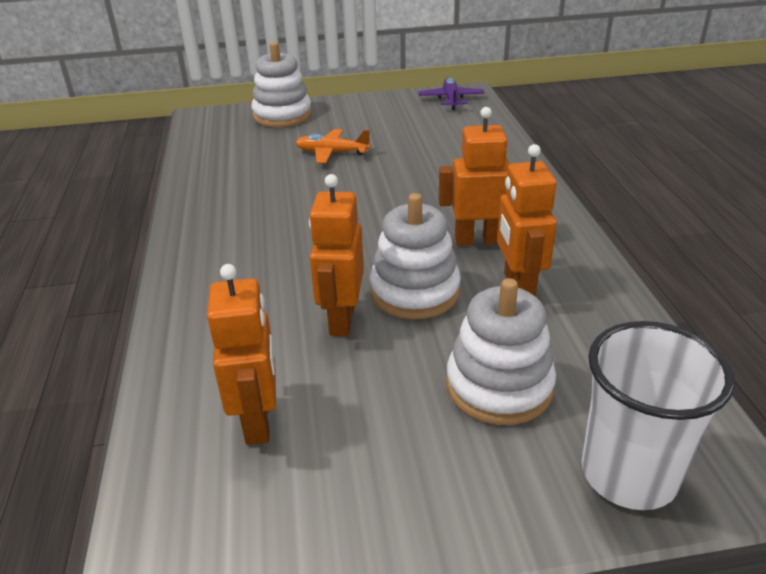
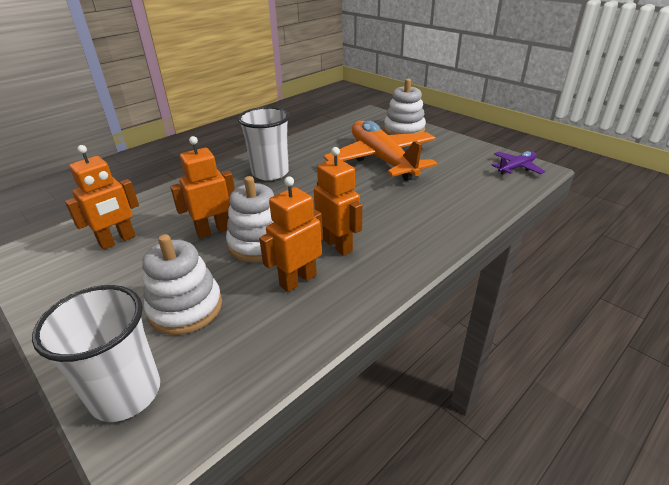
camera: 55 degrees right, 0 degrees up
(248, 232) = (270, 173): none -> white cup
(332, 153) = (381, 160): orange plane -> orange plane, size x2.25

